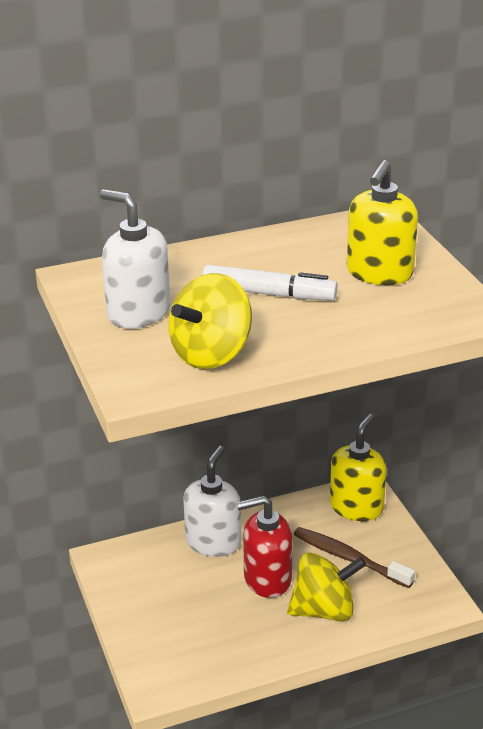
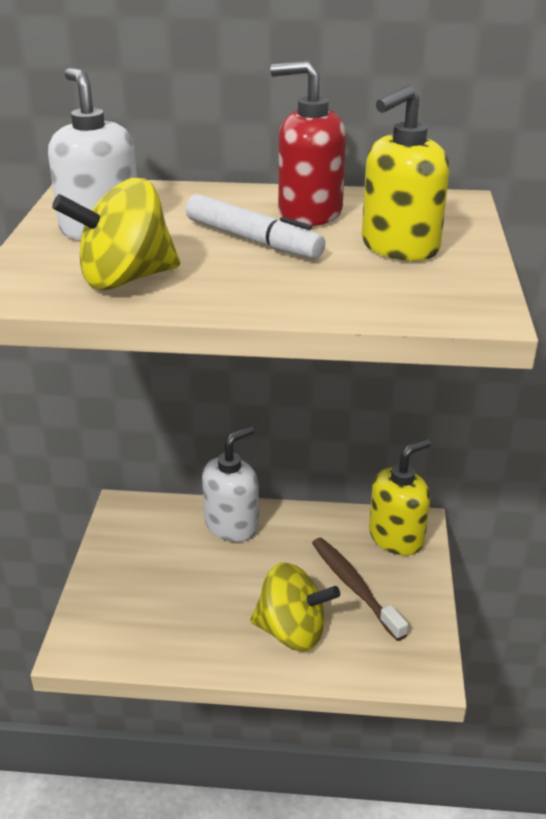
camera: 25 degrees right, 0 degrees up
(267, 579) = (257, 578): red soap dispenser -> red soap dispenser (309, 213)

